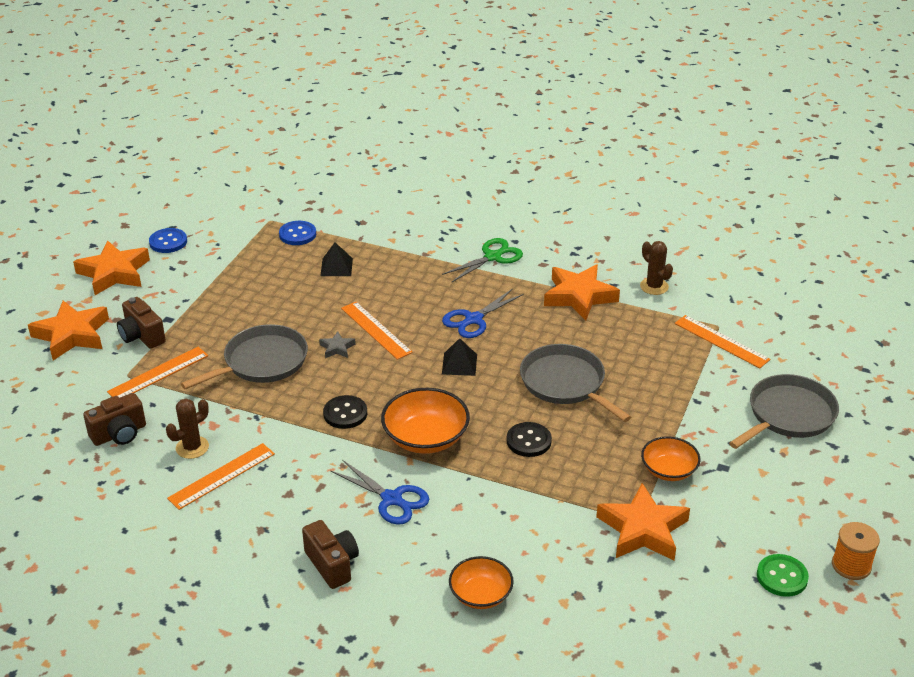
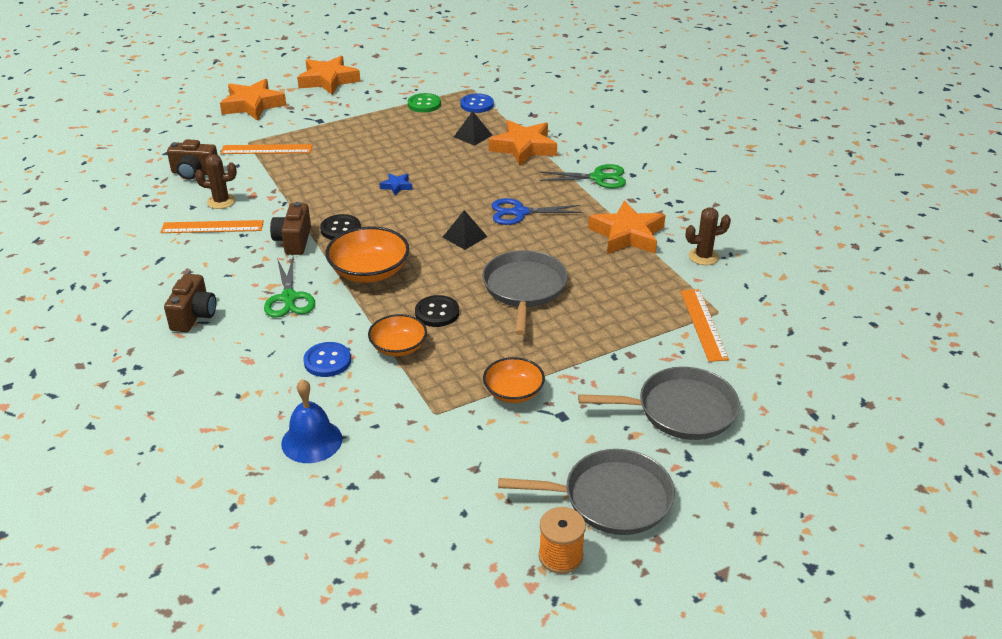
camera: 40 degrees right, 0 degrees up
(142, 336) = (290, 123): brown camera -> brown camera (293, 241)
(168, 242) = (387, 75): blue button -> blue button (327, 361)
(262, 362) = (337, 172): grey pan -> grey pan (611, 498)
(337, 348) = (396, 186): grey star -> blue star
(376, 330) = (439, 187): orange ruler -> none
(392, 499) = (289, 298): blue scissors -> green scissors
(480, 594) = (252, 392): orange bowl -> orange bowl (398, 347)
(583, 601) = (311, 441): none -> blue bell
(643, 530) = (428, 421): orange star -> orange star (523, 148)
(654, 286) = (703, 257): brown cactus -> brown cactus turned 75 degrees clockwise
(782, 577) = (487, 525): green button -> green button (424, 104)

